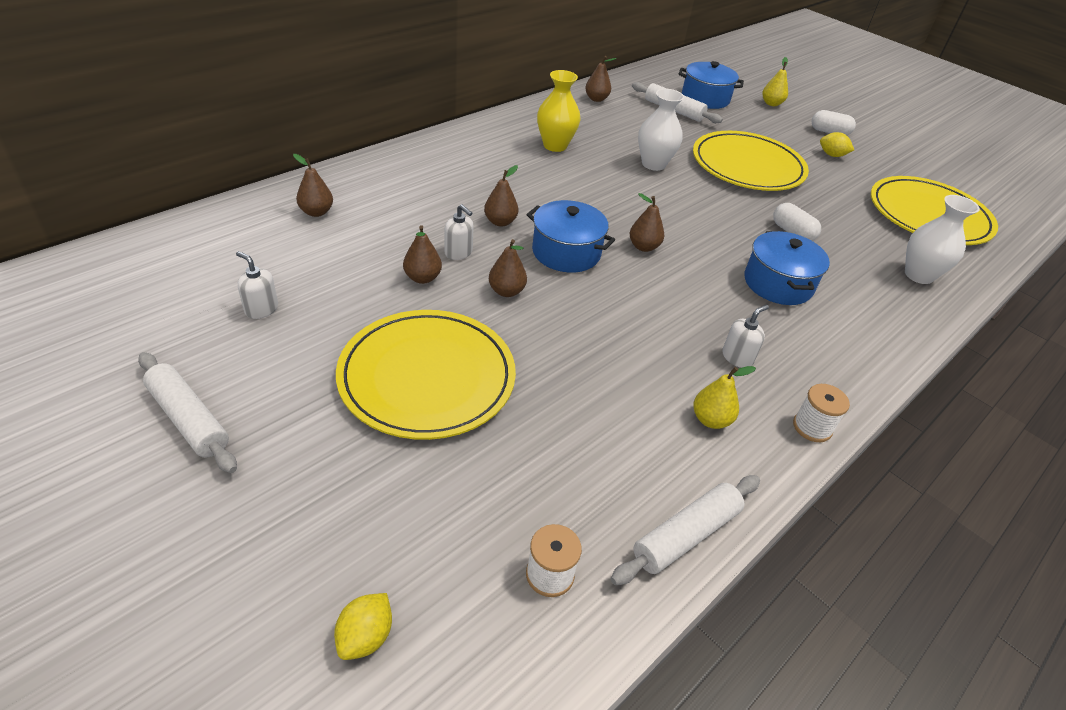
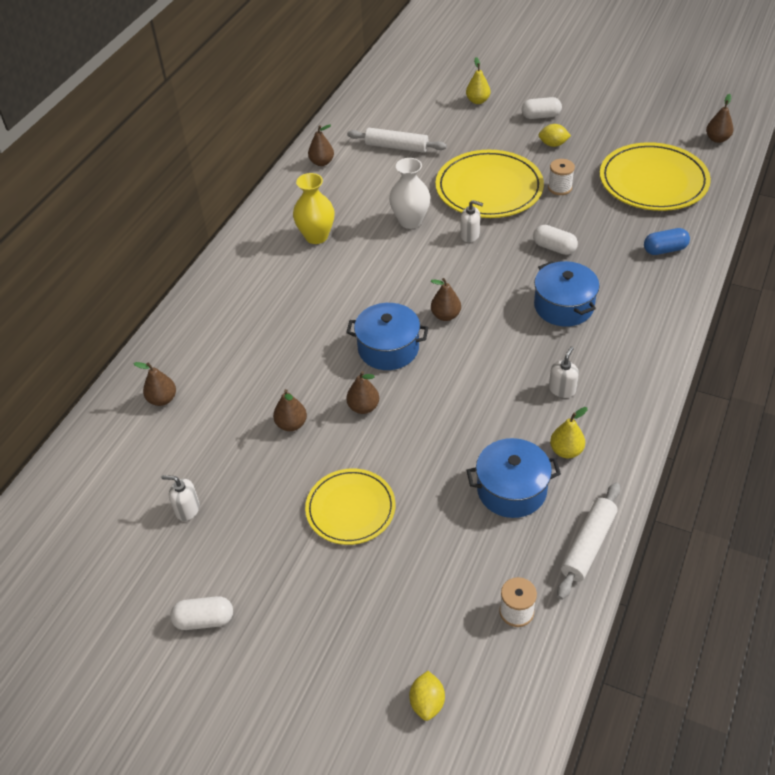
camera: 15 degrees left, 5 degrees up
(189, 419) = (204, 620): white rolling pin -> white capsule
(427, 377) = (350, 509): yellow plate -> yellow plate, size x0.63
(458, 252) = (304, 387): white soap dispenser -> white soap dispenser (470, 235)
(500, 222) = (319, 341): brown pear -> brown pear (717, 139)
(705, 98) = (417, 119): blue pot -> blue pot (511, 490)
(812, 427) = (636, 425): white spool -> white spool (560, 188)
(918, 275) = (665, 250): white vase -> blue capsule

